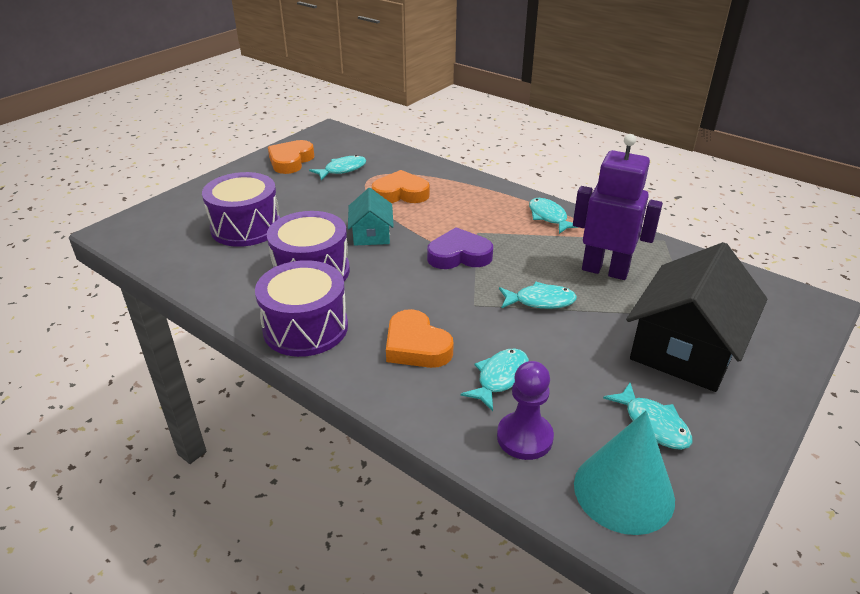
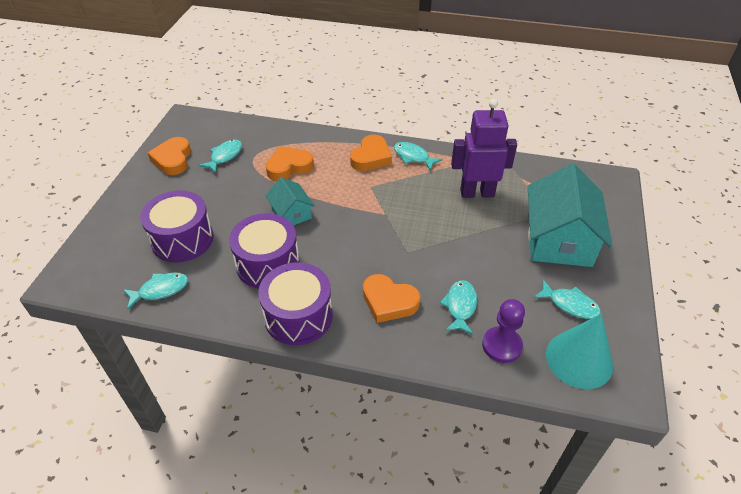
camera: 25 degrees left, 10 degrees up
(459, 255) = (370, 212): purple heart -> none
(498, 206) = (371, 157): none -> orange heart
(540, 301) = (449, 233): turquoise fish -> turquoise fish (160, 290)
(685, 348) = (559, 239): black house -> turquoise house

